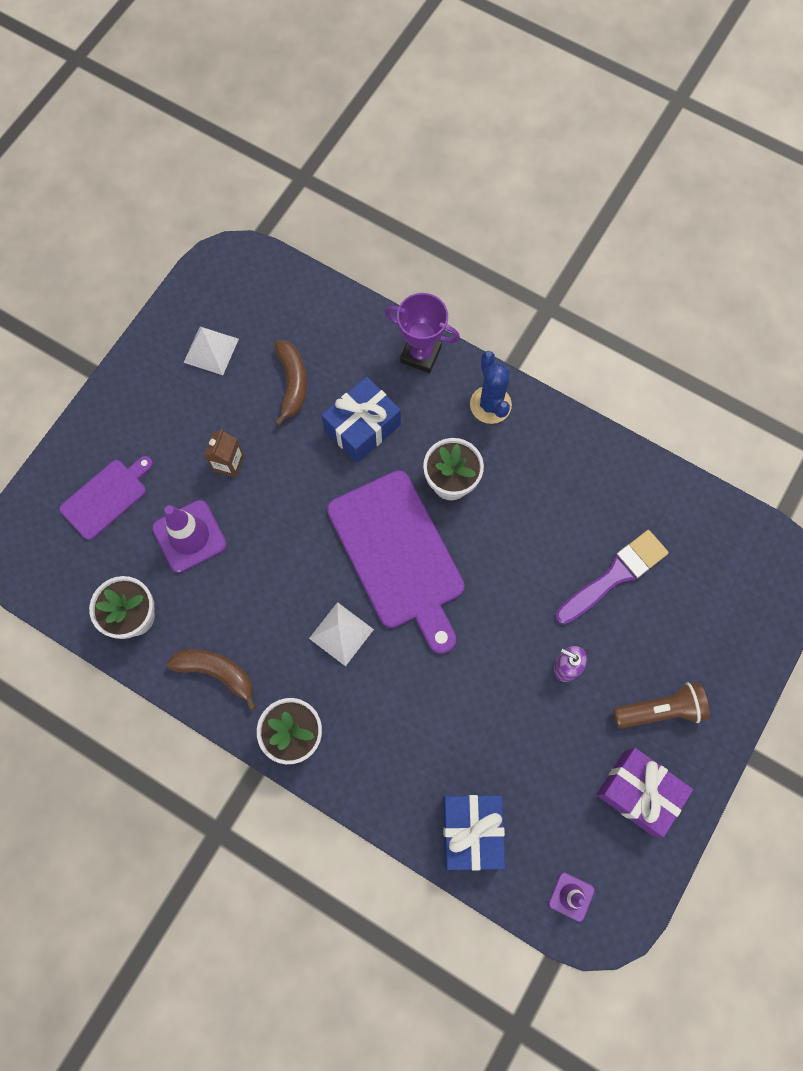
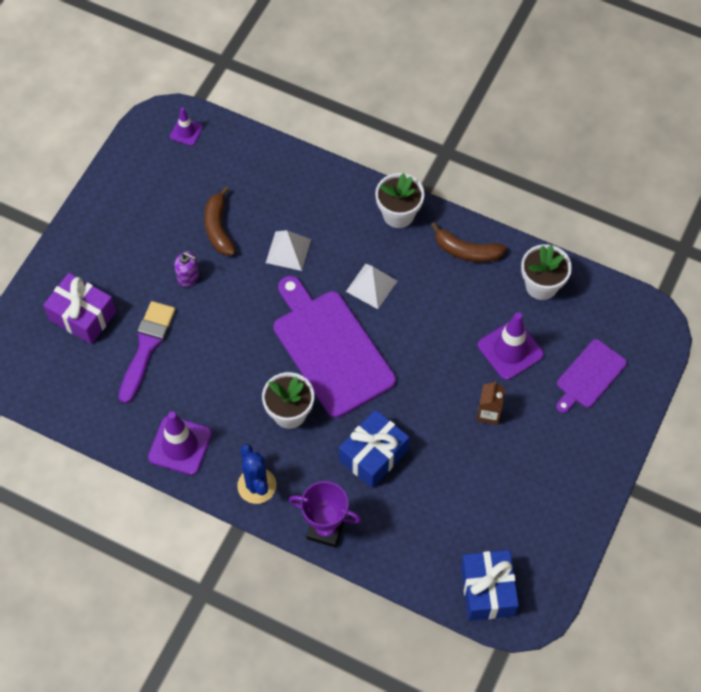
camera: 175 degrees right, 10 degrees down
(211, 350) = (526, 517): white pyramid -> white pyramid (288, 251)
(292, 384) = (443, 490): brown banana -> brown banana (218, 228)
(471, 831) = (259, 164): blue gift -> blue gift (487, 590)
(573, 455) = (180, 445): none -> purple traffic cone
(614, 575) = (146, 347): purple brush -> purple brush turned 150 degrees clockwise
(638, 792) = (134, 197): purple gift -> purple gift (82, 316)
(660, 710) = (114, 252): brown flashlight -> none

